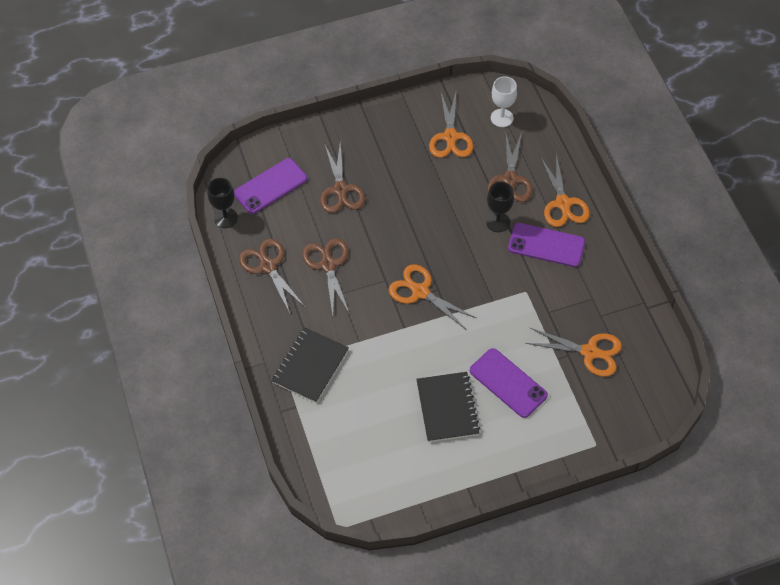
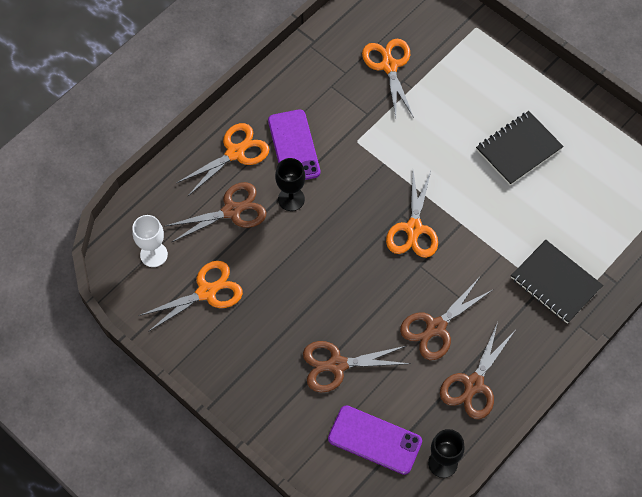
camera: 120 degrees left, 5 degrees up
(310, 366) = (555, 283): black notebook -> black notebook turned 45 degrees clockwise
(340, 190) = (337, 365): brown scissors -> brown scissors turned 150 degrees counterclockwise
(508, 383) = (462, 114): purple phone -> none

